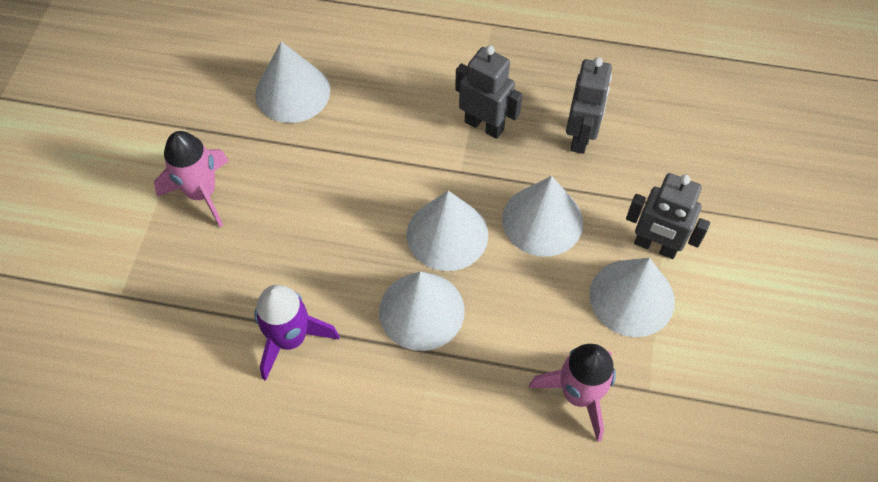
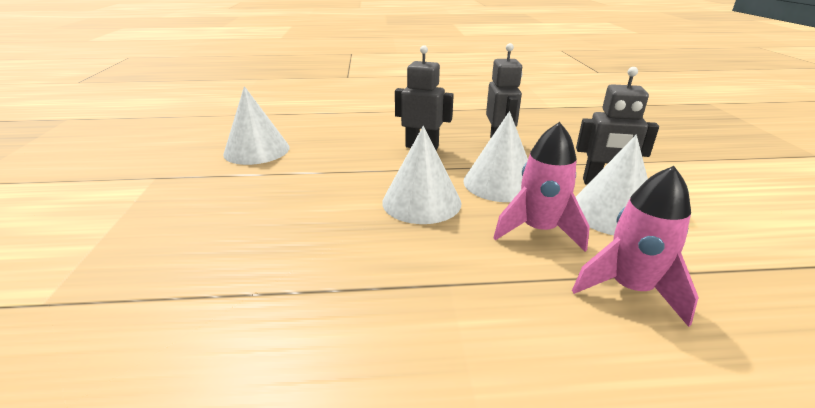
camera: 15 degrees left, 30 degrees down
(202, 193) = (166, 211): pink rocket -> pink rocket (538, 230)
(290, 339) = (274, 304): purple rocket -> none
(421, 310) = (421, 254): white cone -> none

